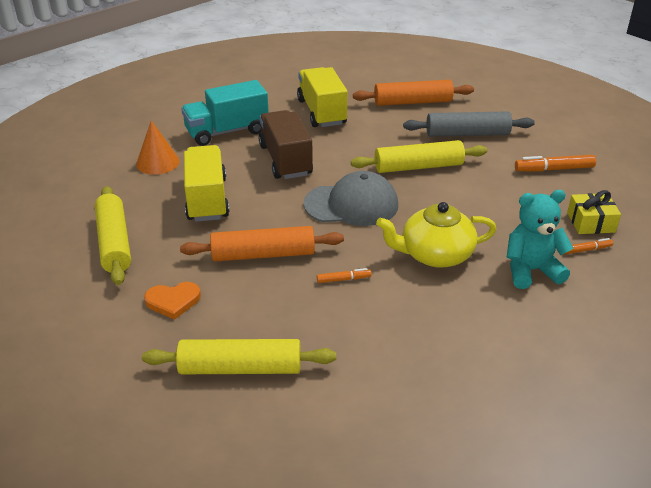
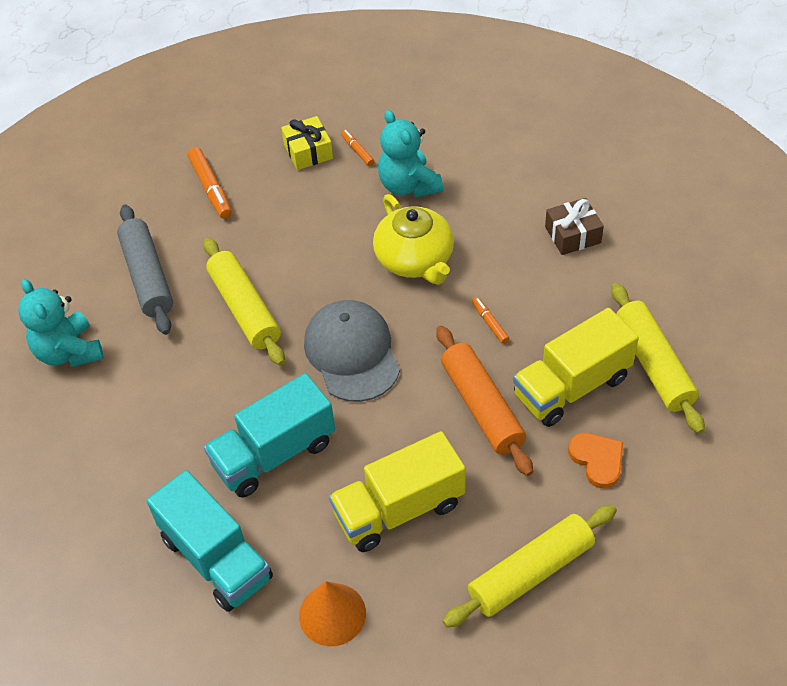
camera: 105 degrees left, 15 degrees up
(285, 160) = (274, 454): brown truck -> turquoise truck
(321, 112) = (125, 454): yellow truck -> yellow truck (572, 386)
(412, 102) = (69, 352): orange rolling pin -> turquoise teddy bear
(428, 363) = (572, 235): none -> brown gift

